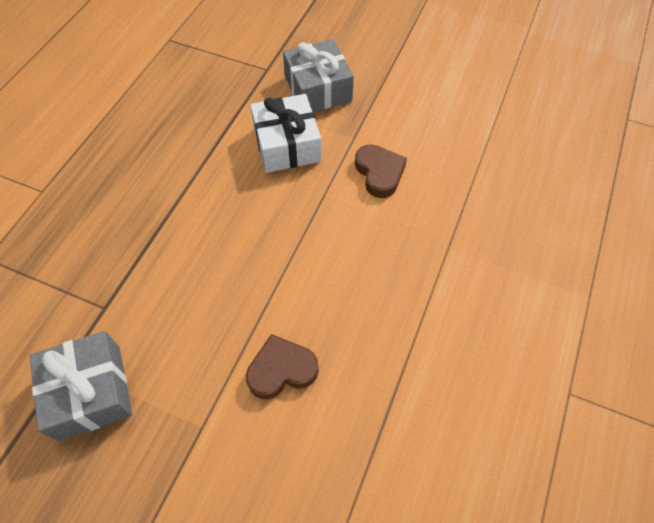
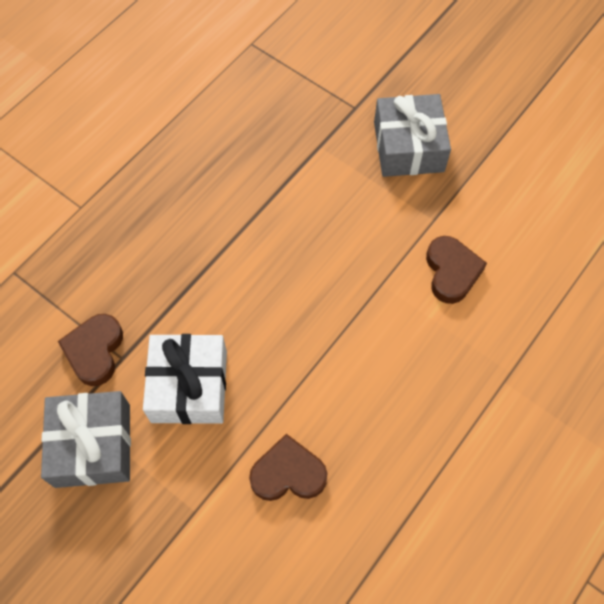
camera: 15 degrees right, 5 degrees up
(76, 308) = (95, 351): none -> brown heart
(287, 145) = (355, 211): white gift -> white gift (189, 386)

